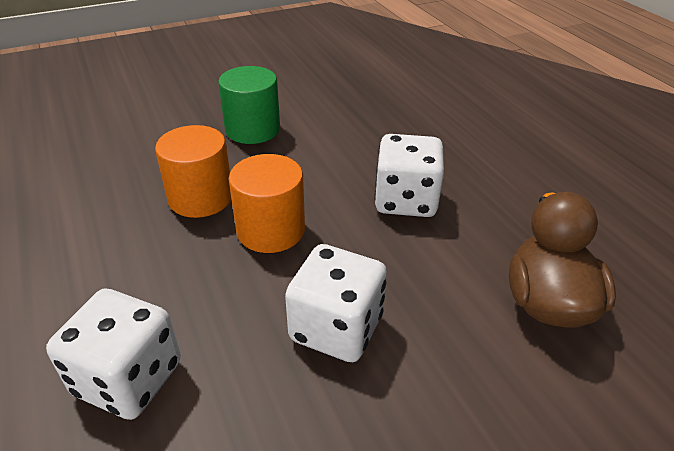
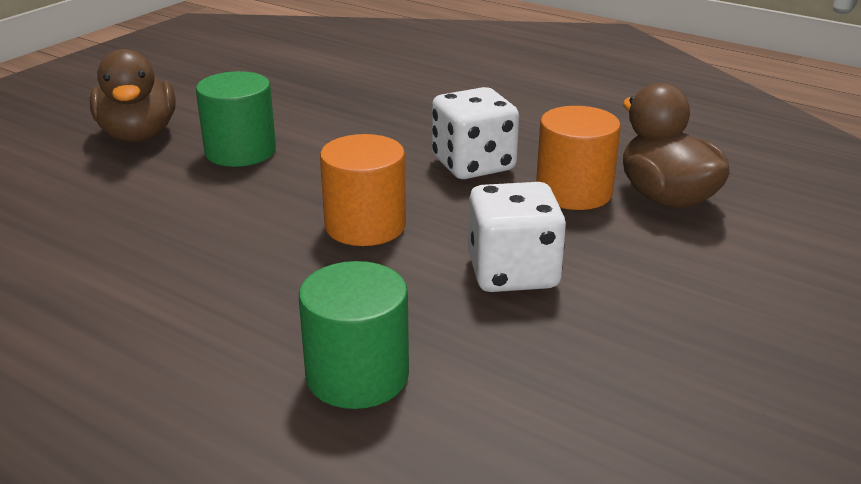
camera: 30 degrees left, 10 degrees down
(128, 378) = (357, 376): white dice -> green cylinder
(200, 197) = (254, 224): orange cylinder -> orange cylinder (574, 192)
(205, 95) = (138, 135): none -> brown duck

